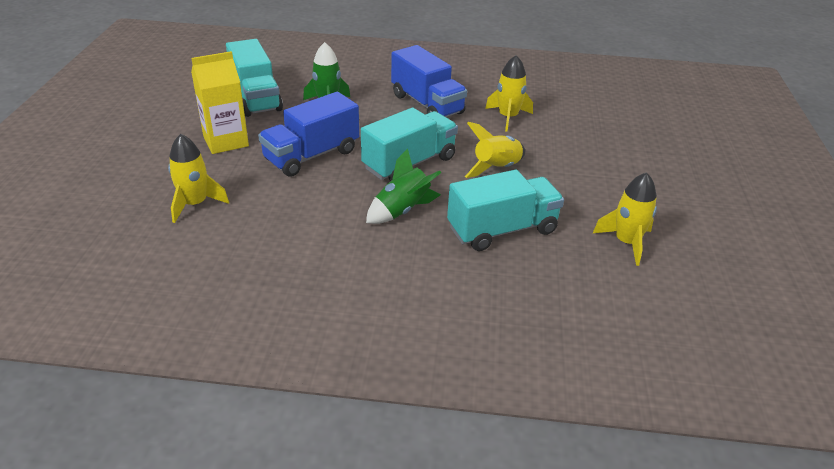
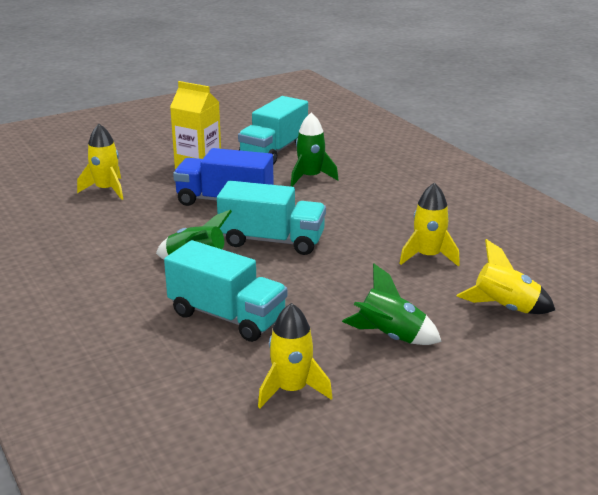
camera: 55 degrees right, 10 degrees down
(427, 104) = (383, 213): blue truck -> none
(496, 168) = (324, 281): yellow rocket -> yellow rocket (504, 308)
(595, 177) = (390, 337): none -> green rocket

